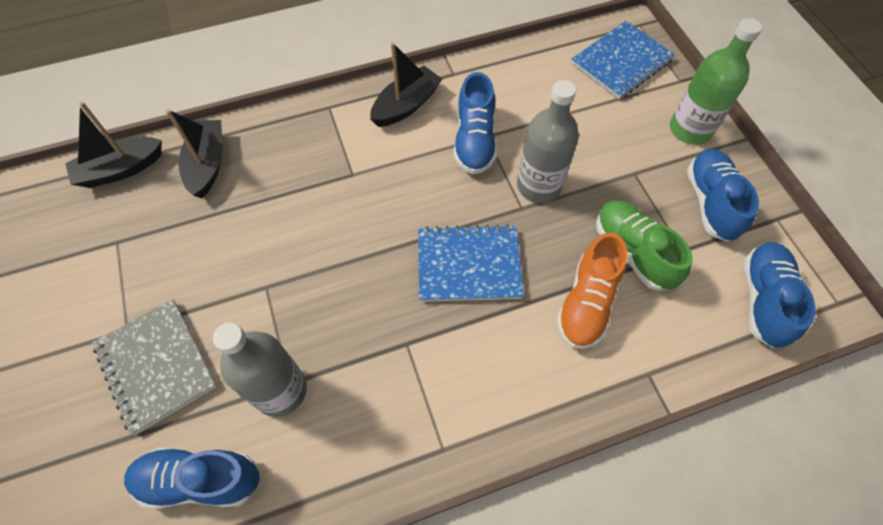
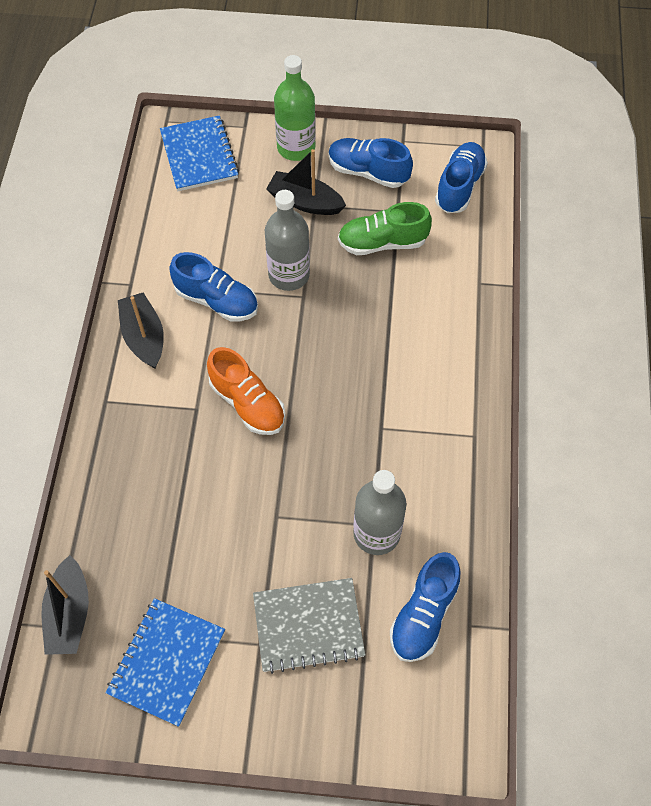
camera: 65 degrees left, 0 degrees up
(208, 164) = (111, 529): black boat -> black boat (305, 202)
(469, 265) = (335, 356): blue notebook -> blue notebook (167, 662)
(586, 303) = (408, 293): orange shoe -> orange shoe (247, 403)
(763, 300) = (459, 186): blue shoe -> blue shoe turned 75 degrees clockwise

